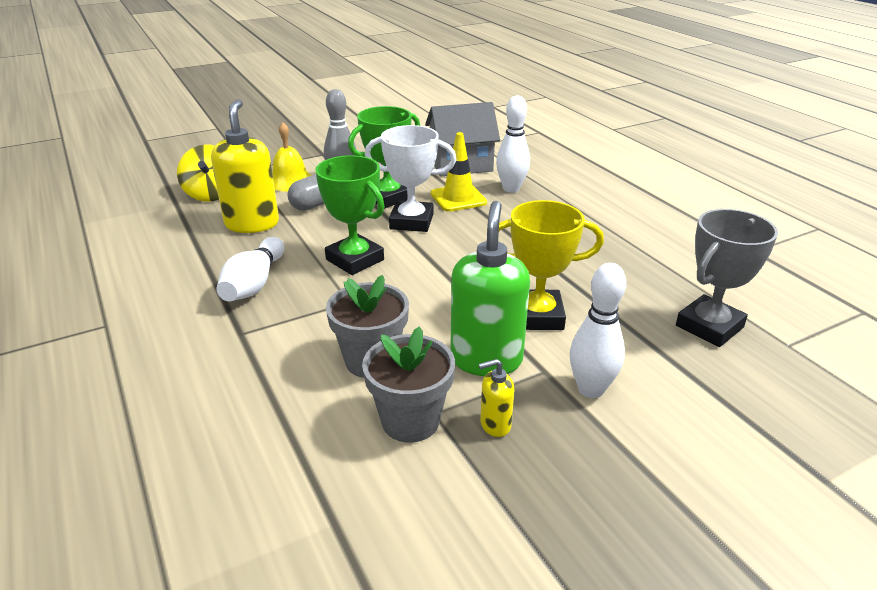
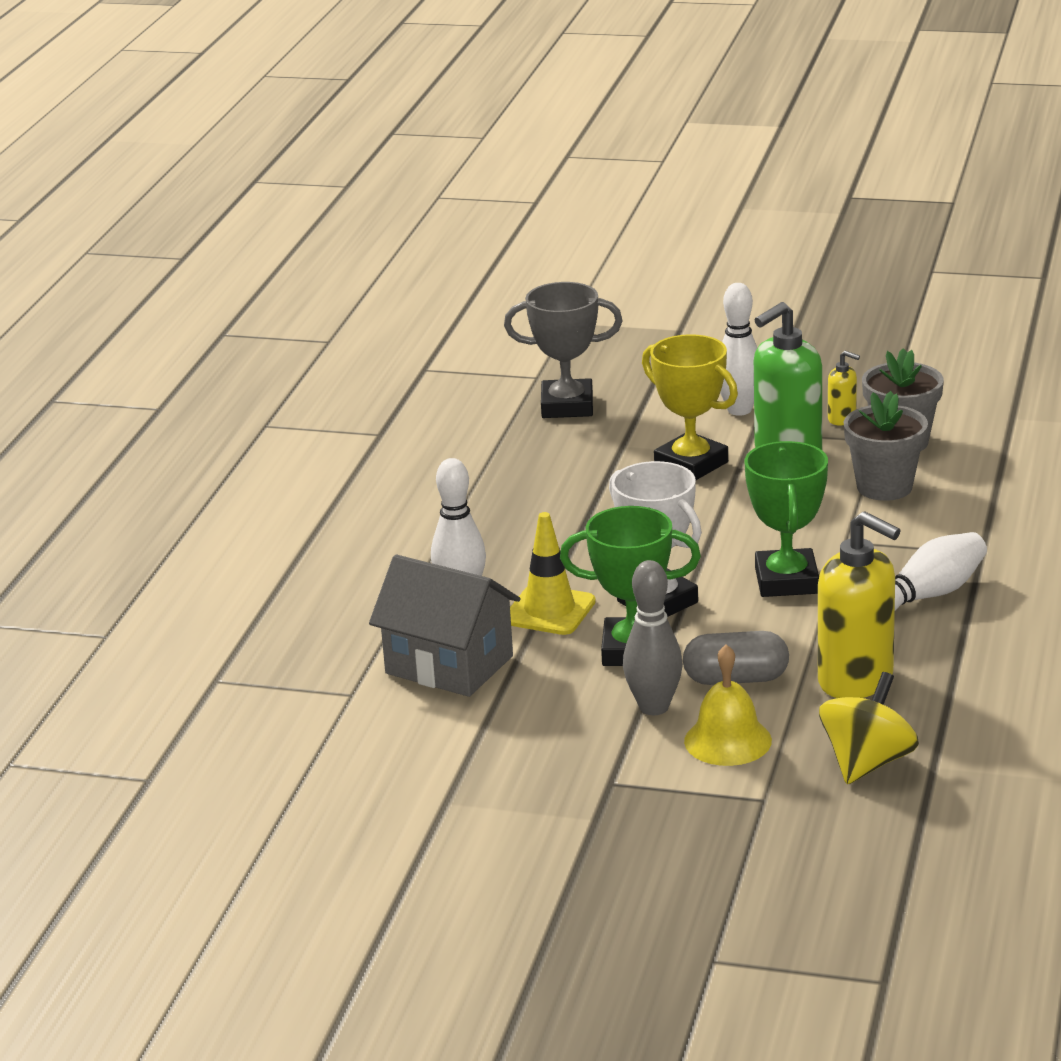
camera: 135 degrees left, 5 degrees down
(252, 224) = (856, 681): yellow soap dispenser -> yellow soap dispenser turned 90 degrees counterclockwise

